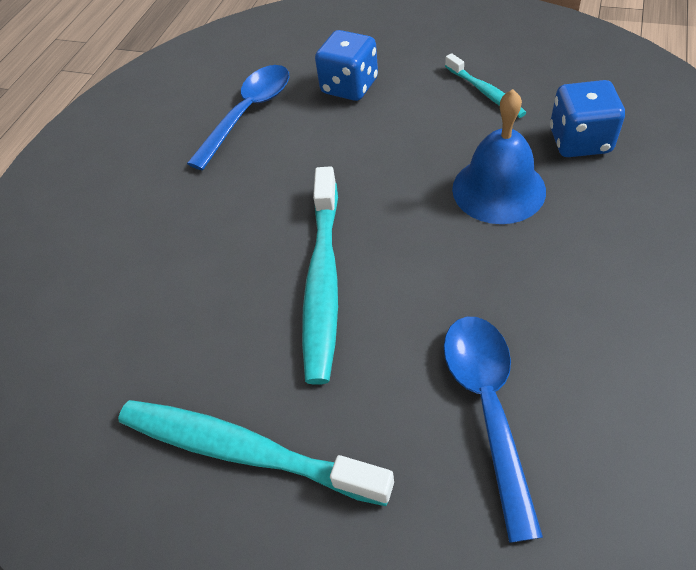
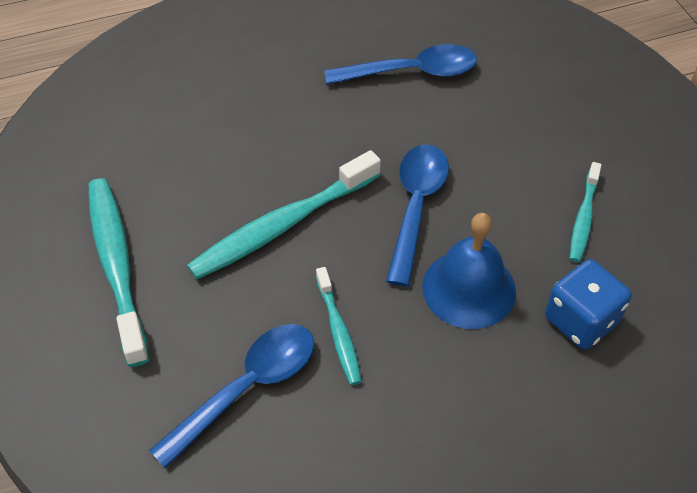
camera: 45 degrees right, 0 degrees up
(349, 86) = (502, 118): blue dice -> none
(387, 180) = (416, 207): none -> blue spoon
(475, 300) = (338, 331): none -> turquoise toothbrush

